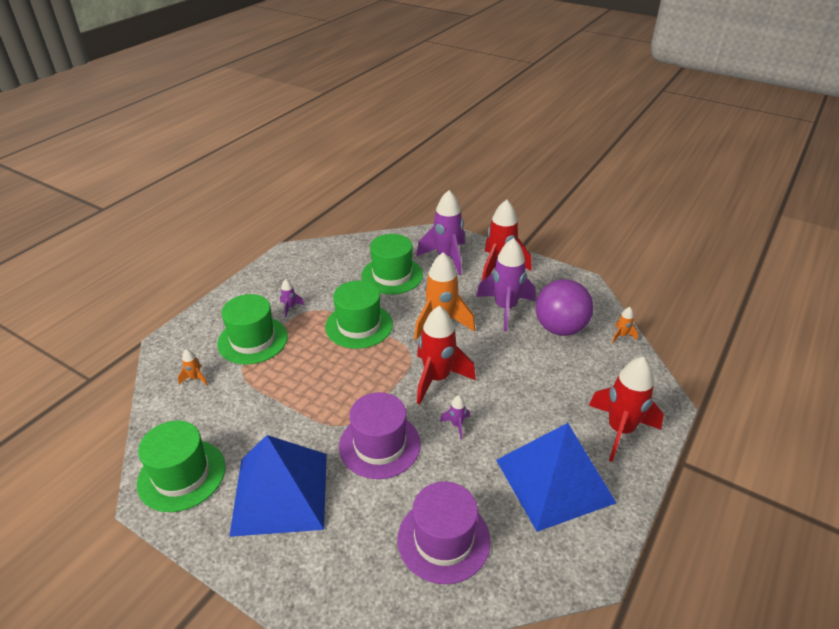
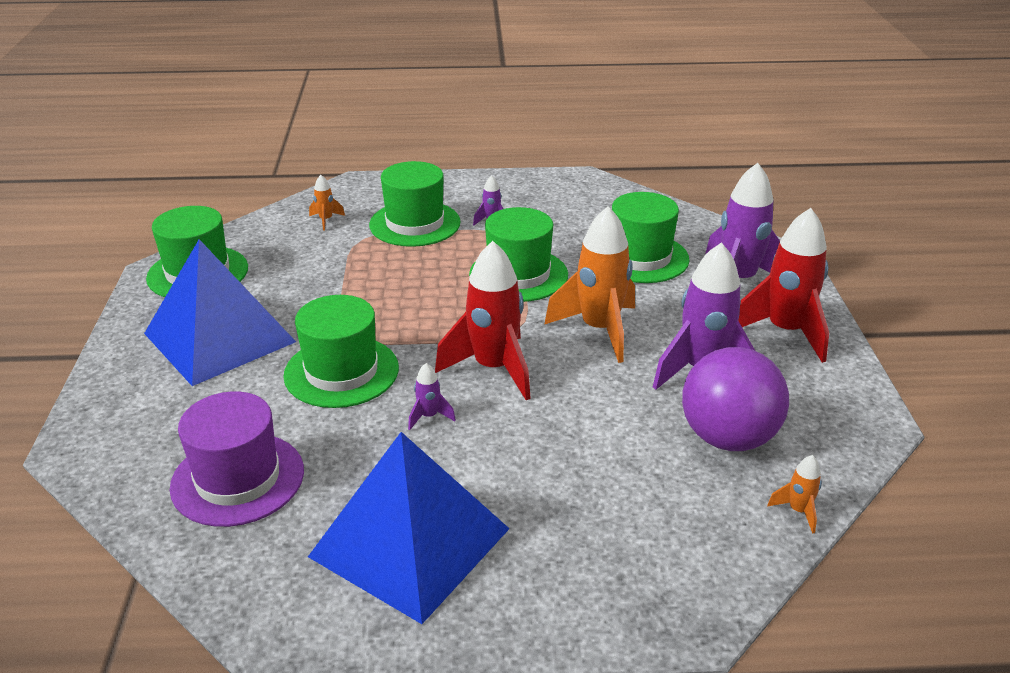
camera: 55 degrees right, 5 degrees down
(379, 445) = (341, 371): purple hat -> green hat
(620, 430) = (574, 580): red rocket -> none

